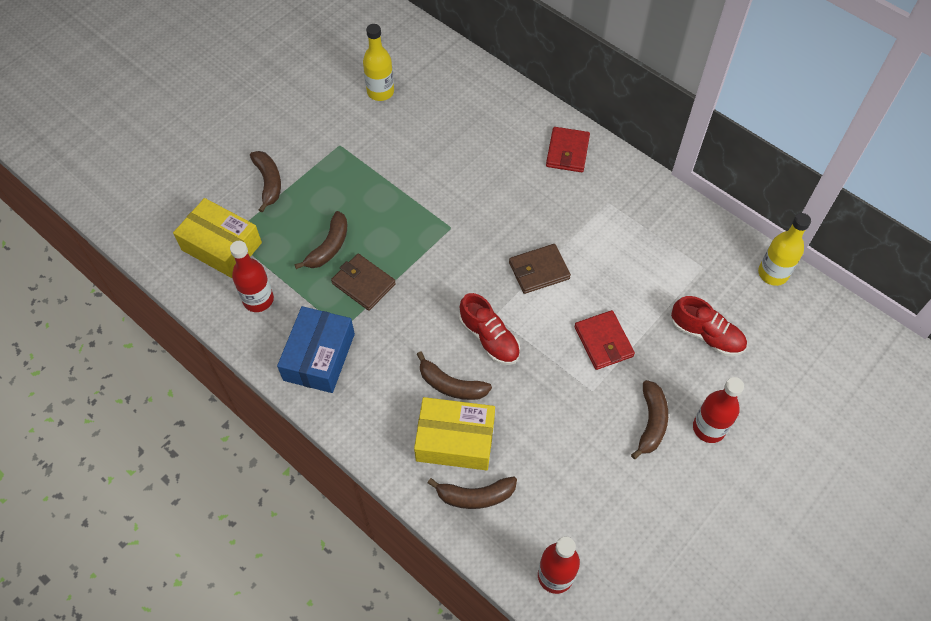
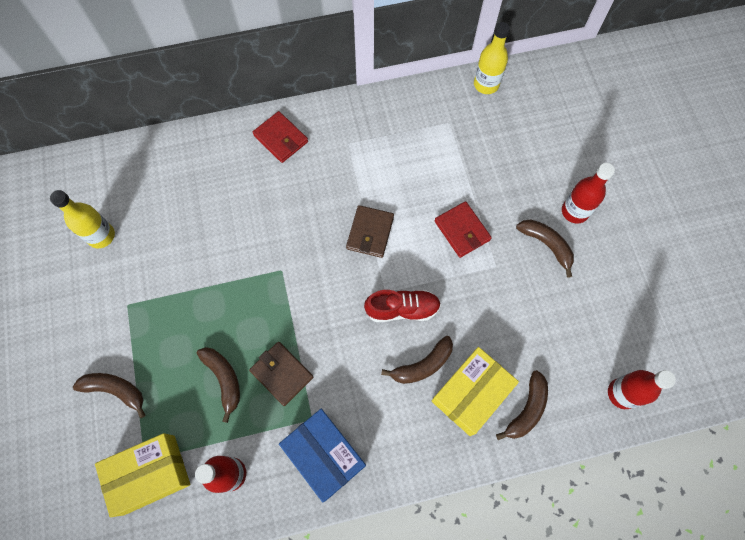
camera: 55 degrees left, 10 degrees up
(363, 284) = (282, 374): brown wallet -> brown wallet turned 60 degrees clockwise
(603, 342) = (462, 231): red wallet -> red wallet turned 45 degrees clockwise
(706, 335) = (504, 160): red shoe -> none

